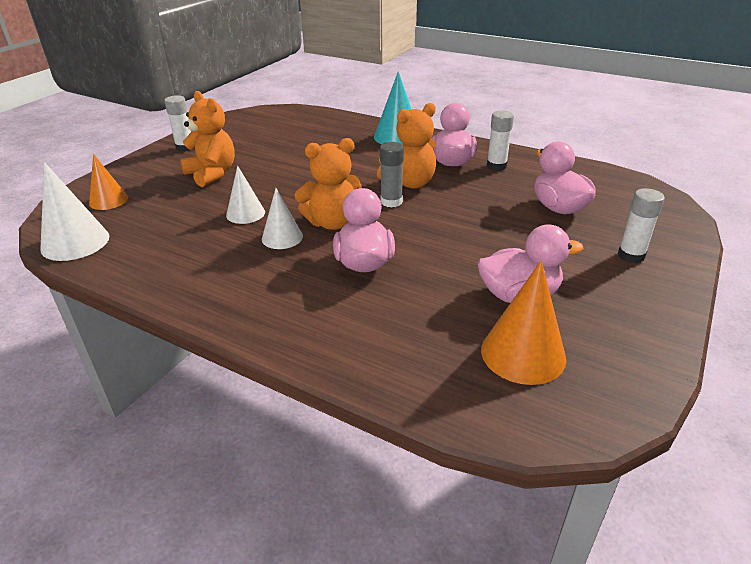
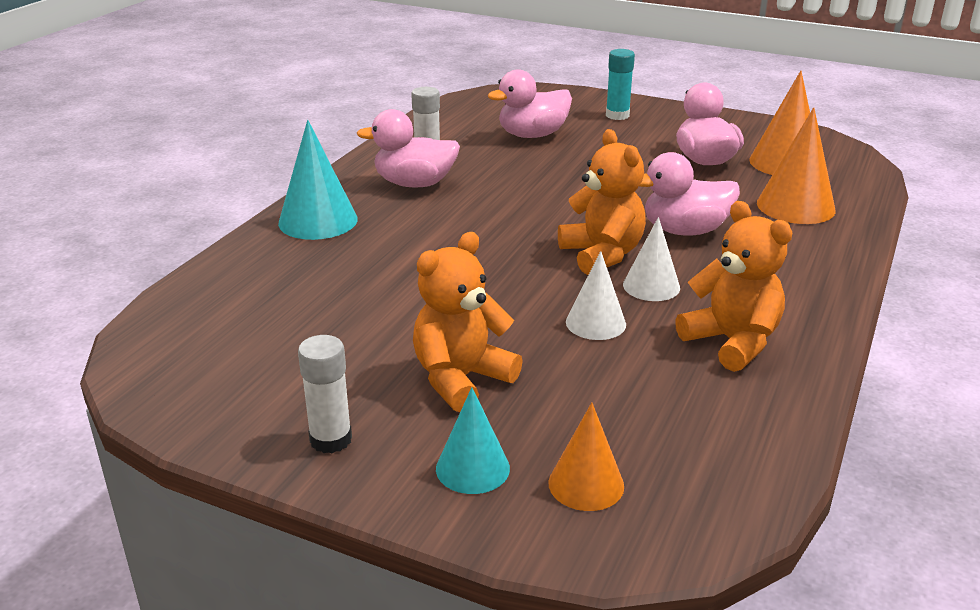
camera: 95 degrees left, 5 degrees down
(75, 242) = (741, 478): white cone -> none
(142, 175) = (472, 468): none -> turquoise cone
(391, 202) = (536, 220): grey glue stick -> none
(407, 336) = (795, 206): none -> orange cone
(409, 183) = (482, 209): orange teddy bear -> orange teddy bear (732, 342)
(631, 255) = (617, 115): white glue stick -> turquoise glue stick

